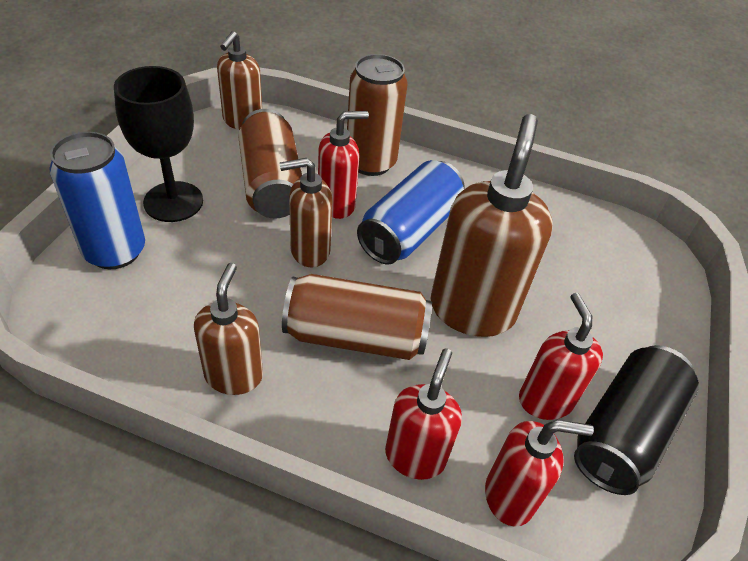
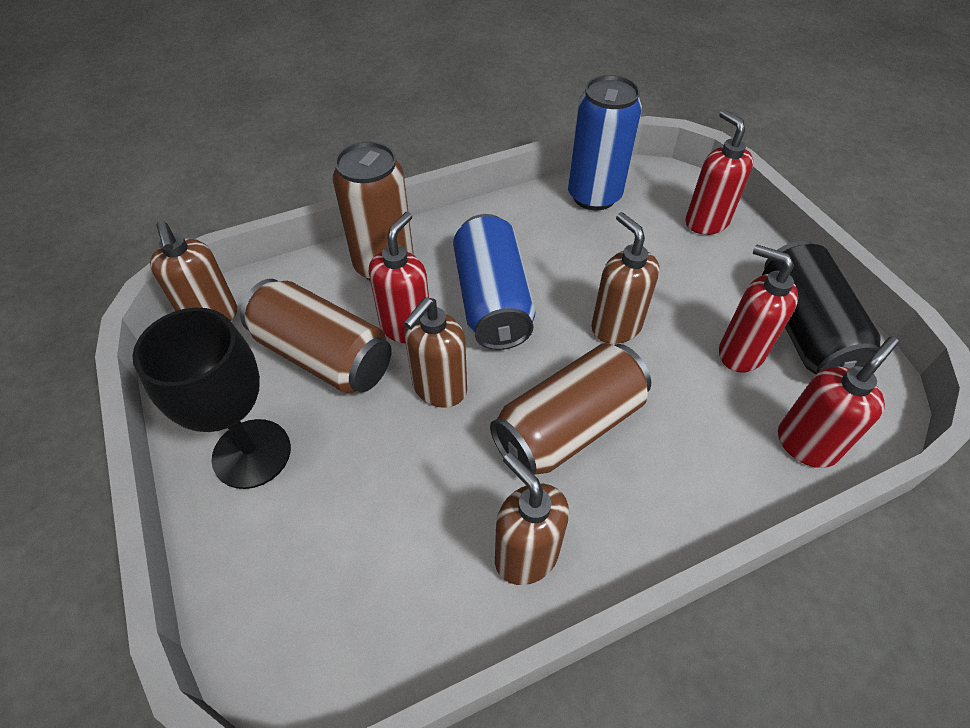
camera: 40 degrees left, 5 degrees up
(115, 251) = (261, 555): blue can -> blue can (594, 196)
(415, 456) = (723, 478): red soap dispenser -> red soap dispenser (706, 222)
(472, 309) = (615, 327): brown soap dispenser -> brown soap dispenser, size x0.59

